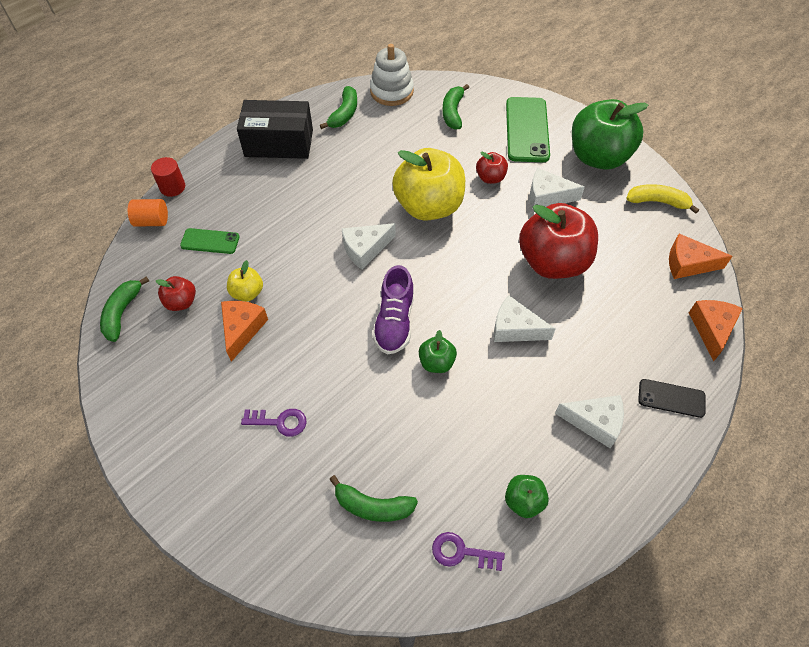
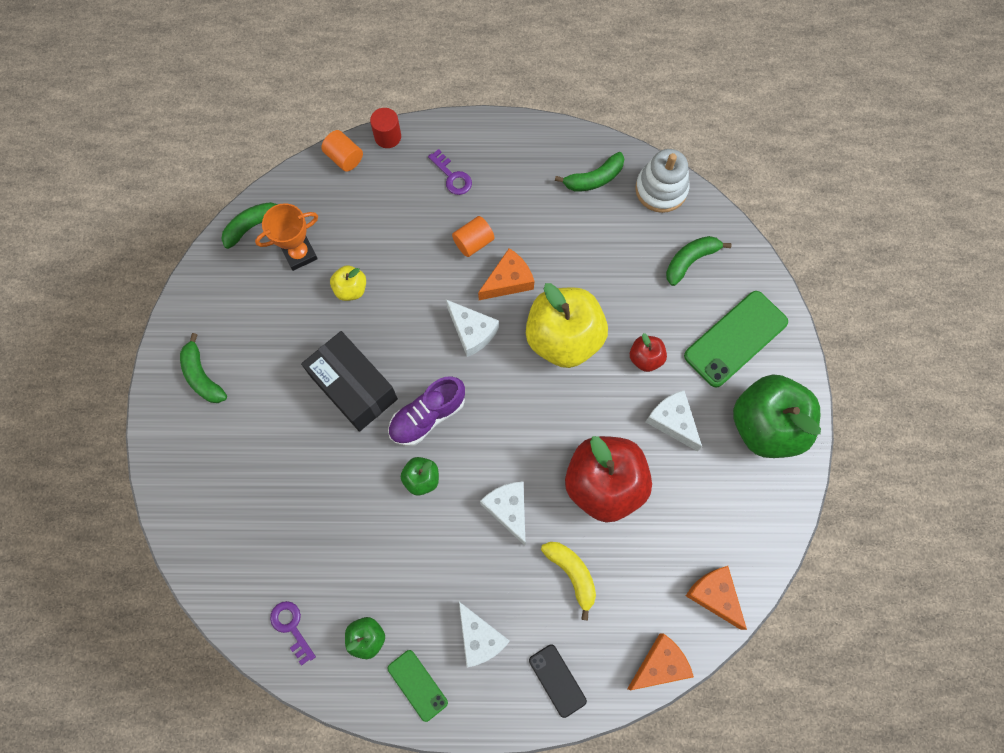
camera: 45 degrees right, 15 degrees up
(181, 302) = (299, 254): red apple -> orange trophy
(210, 241) = (367, 216): green phone -> green phone (417, 685)
(242, 329) = (318, 318): orange cheese -> orange cheese (508, 281)
(279, 143) = (509, 163): black box -> black box (354, 387)
(279, 422) = (273, 417): purple key -> purple key (452, 176)
(306, 201) = (473, 242): none -> orange cylinder
(365, 249) = (472, 331): white cheese -> white cheese turned 150 degrees counterclockwise
(373, 506) = (271, 539): green banana -> green banana (202, 376)
(657, 202) = (763, 517): yellow banana -> yellow banana (572, 574)

